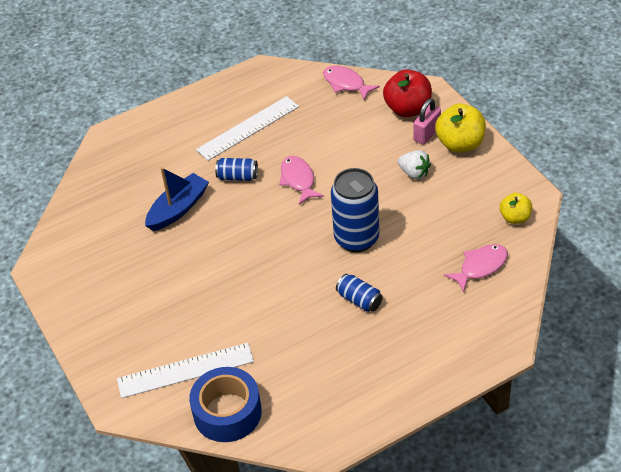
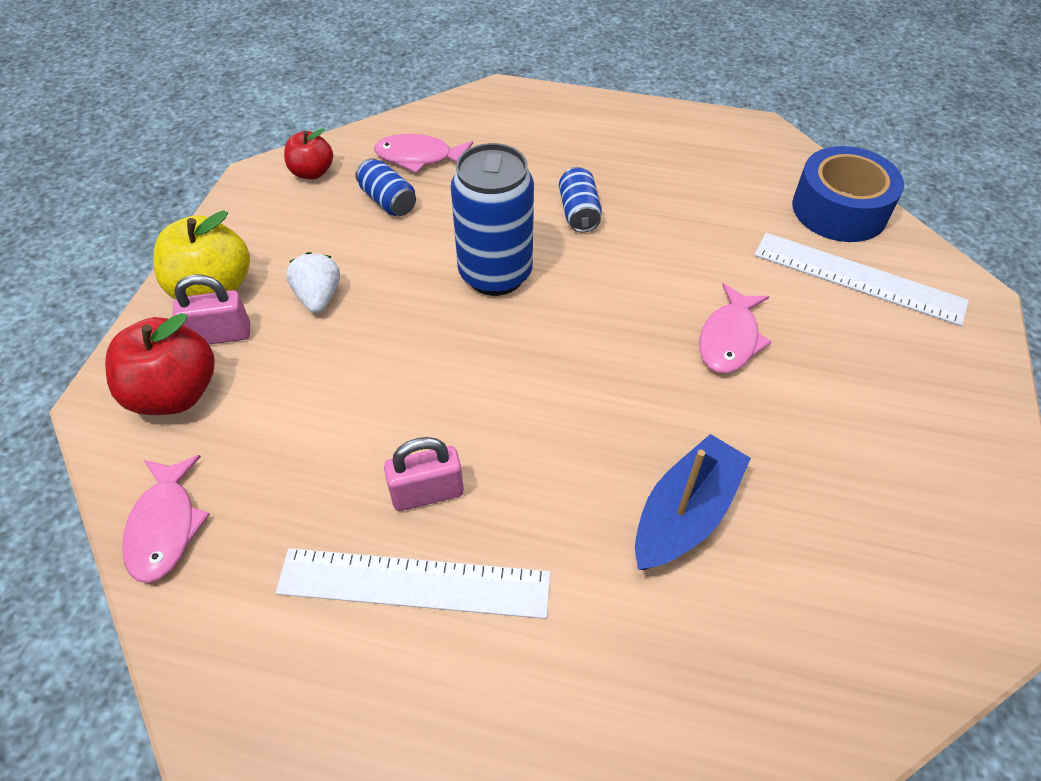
camera: 140 degrees left, 5 degrees up
(178, 209) = (685, 514): blue boat -> blue boat turned 135 degrees clockwise
(237, 177) = (536, 494): blue can -> blue can (388, 201)
(275, 150) = (427, 493): none -> pink padlock
(298, 180) = (460, 410): pink fish -> pink fish (729, 339)
(515, 218) = (312, 172): yellow apple -> red apple

